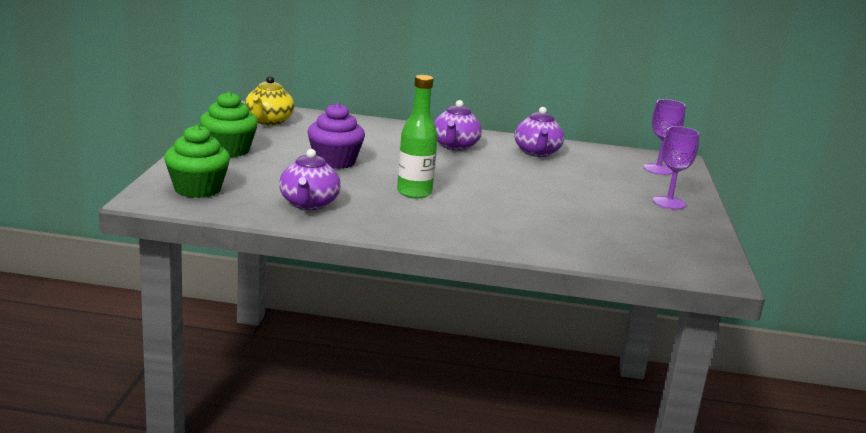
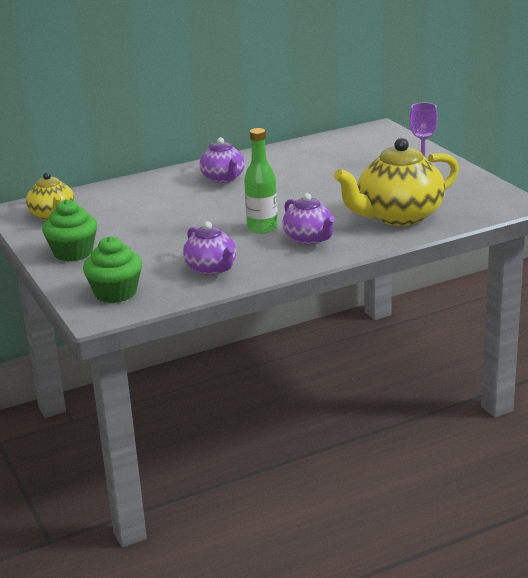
camera: 30 degrees left, 5 degrees up
(334, 161) = (166, 228): purple cupcake -> none
(537, 152) = (285, 160): purple teapot -> purple teapot (309, 238)
(563, 233) = (398, 216): none -> yellow teapot
(658, 169) = (379, 141): purple goblet -> none

